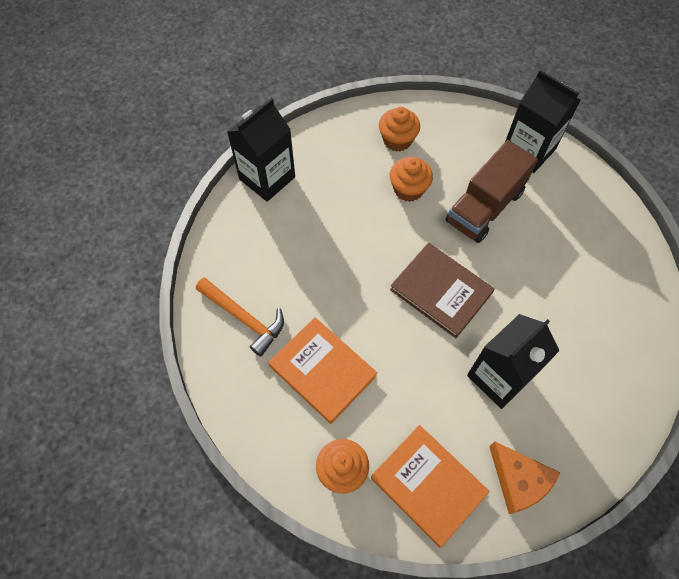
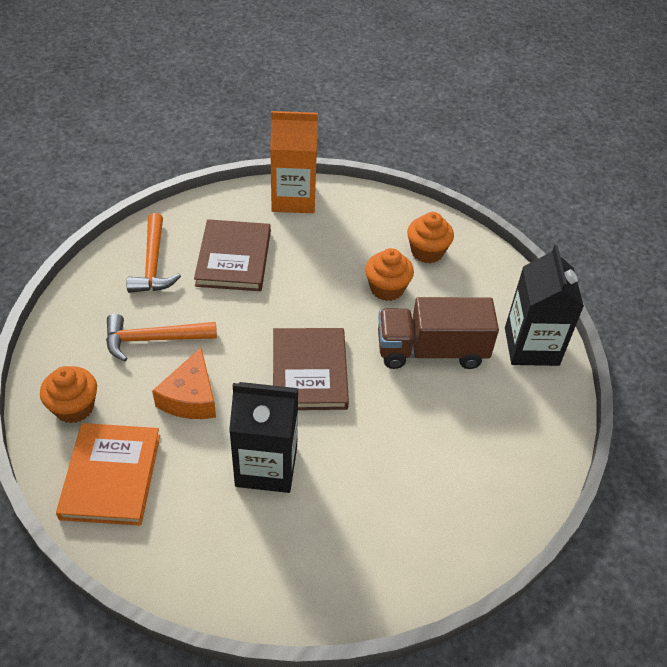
camera: 45 degrees right, 15 degrees down
(267, 178) = (293, 198): black carton -> orange carton
(290, 260) = (233, 258): none -> brown book
(322, 371) = (153, 339): orange book -> orange hammer
(518, 481) = (174, 544): orange cheese -> orange cheese (190, 397)

